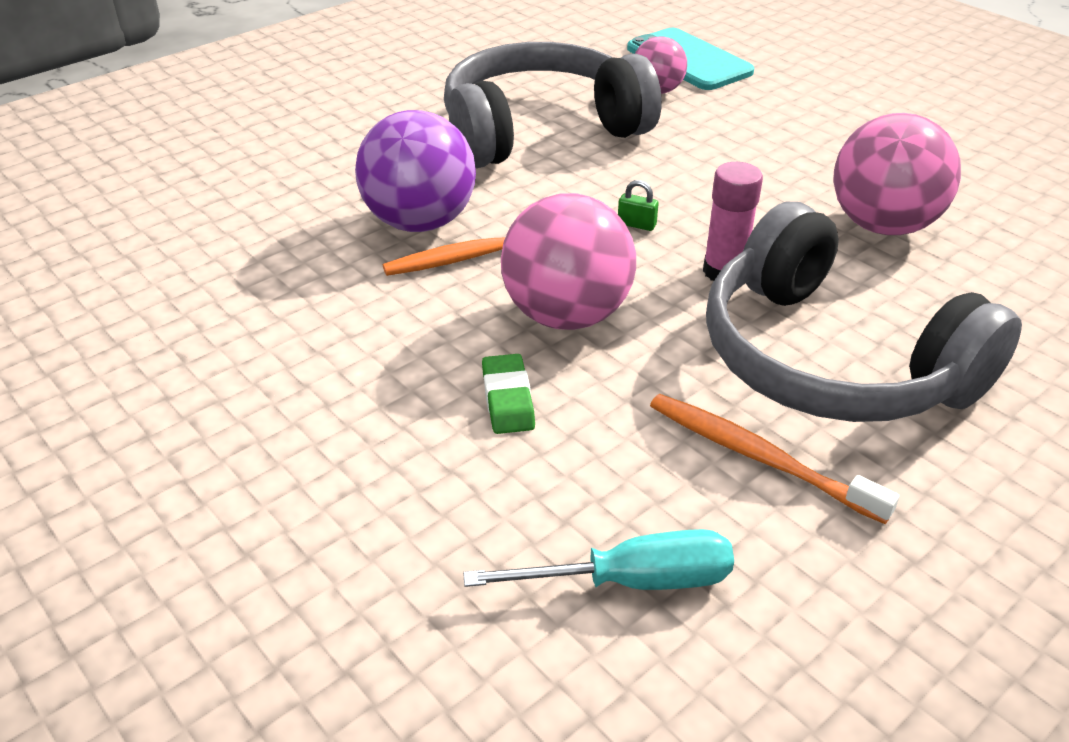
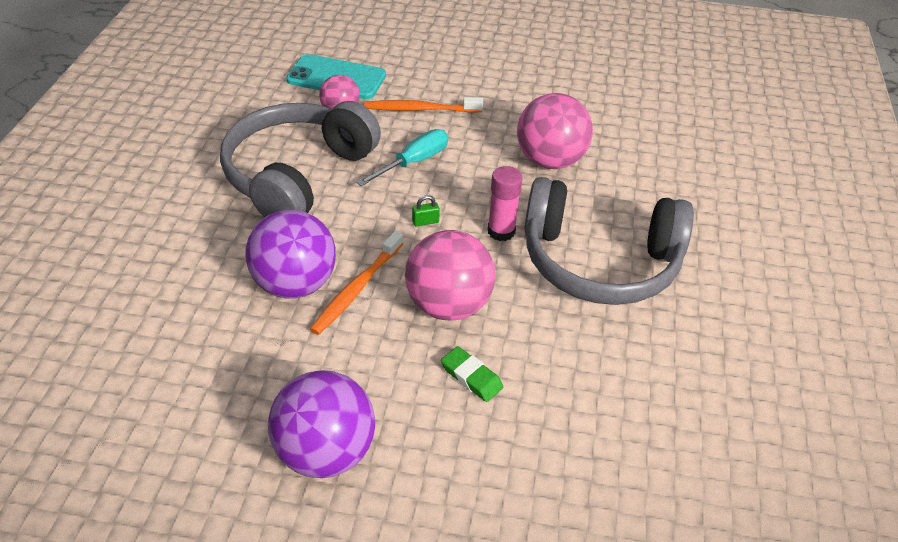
camera: 40 degrees left, 5 degrees up
(263, 385) = (325, 452): none -> purple ball
(631, 581) = (627, 442): turquoise screwdriver -> turquoise screwdriver (413, 162)
(757, 456) = (617, 338): orange toothbrush -> orange toothbrush (420, 109)

